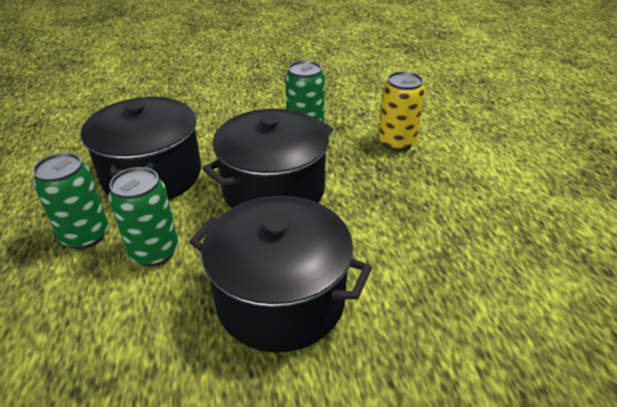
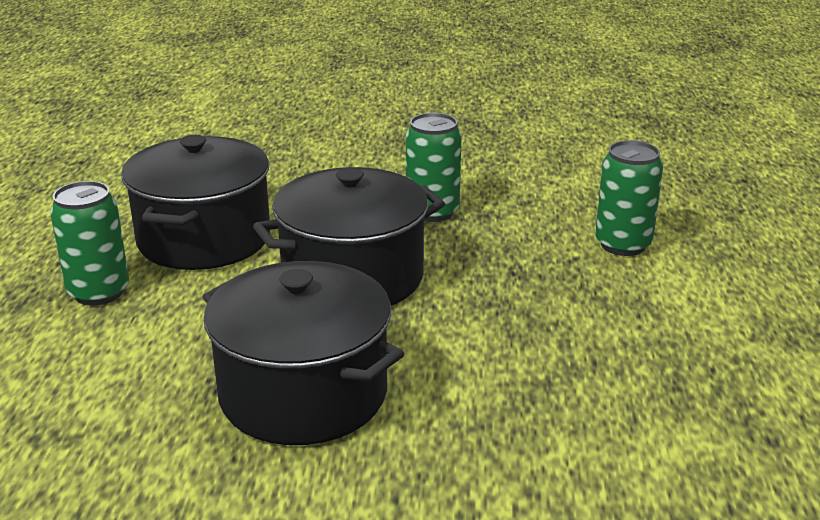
camera: 15 degrees right, 10 degrees down
(154, 252) = (172, 321): green can -> green can (623, 244)
(396, 142) = (556, 244): yellow can -> none

